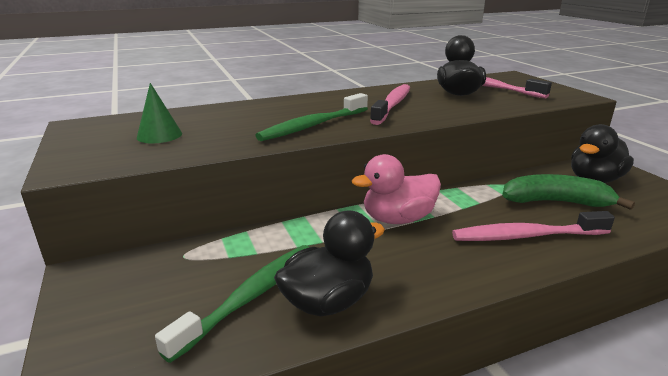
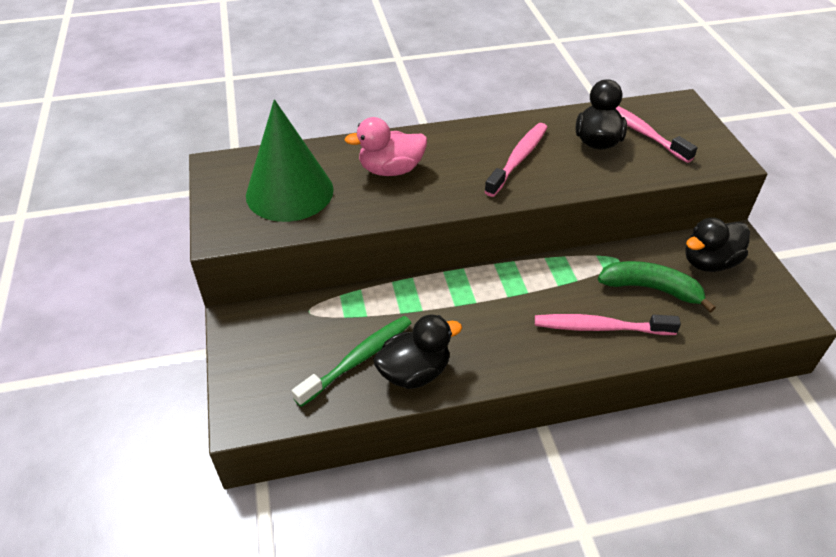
camera: 10 degrees right, 20 degrees up
(159, 135) = (289, 192): green cone -> green cone, size x2.23
(313, 126) = (429, 191): green toothbrush -> none
(398, 219) = (494, 292): pink duck -> pink duck (391, 170)

